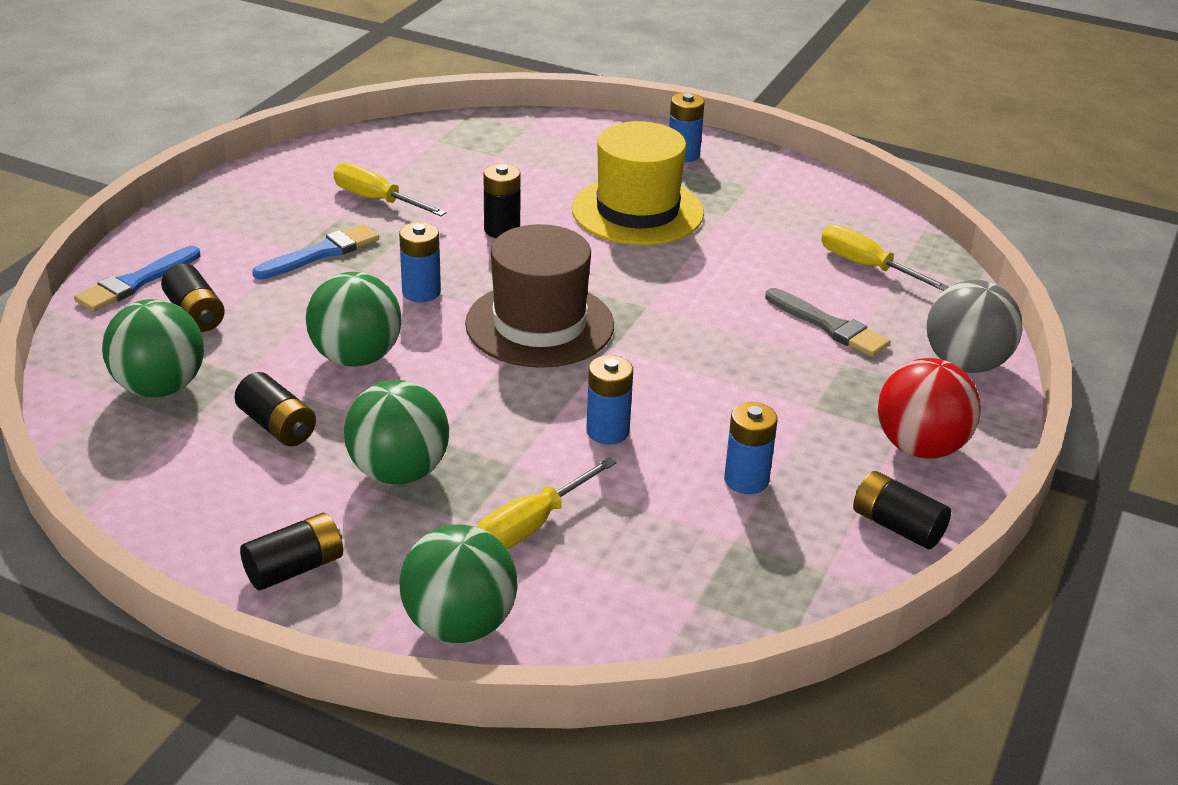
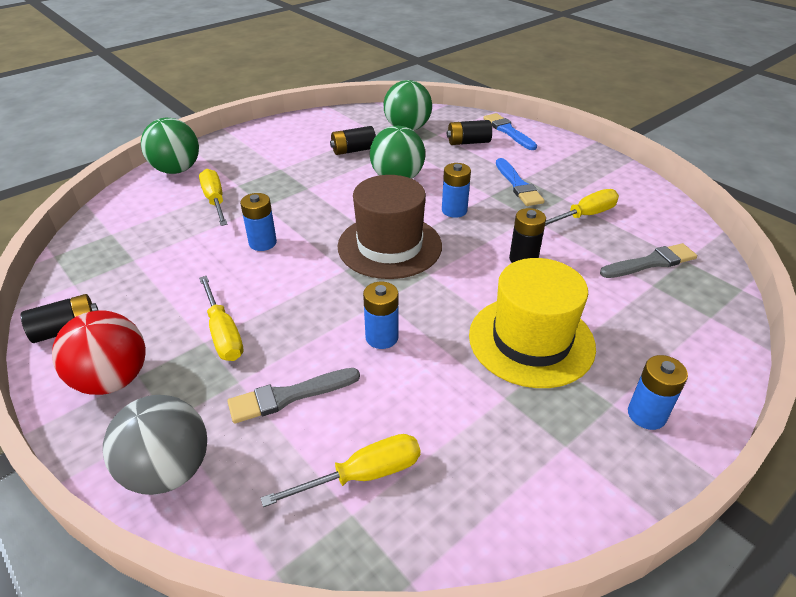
camera: 115 degrees right, 5 degrees up
(295, 568) = (252, 141): black battery -> none
(399, 472) = (290, 174): green ball -> none
(454, 158) = (651, 262): none -> grey brush
(746, 480) = (171, 281): blue battery -> blue battery (381, 337)
(792, 398) = (223, 333): none -> yellow screwdriver

